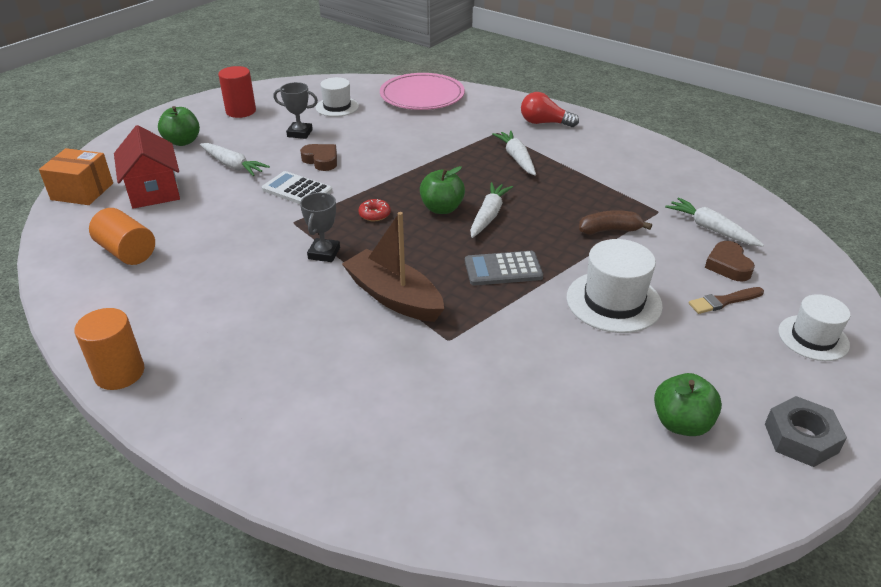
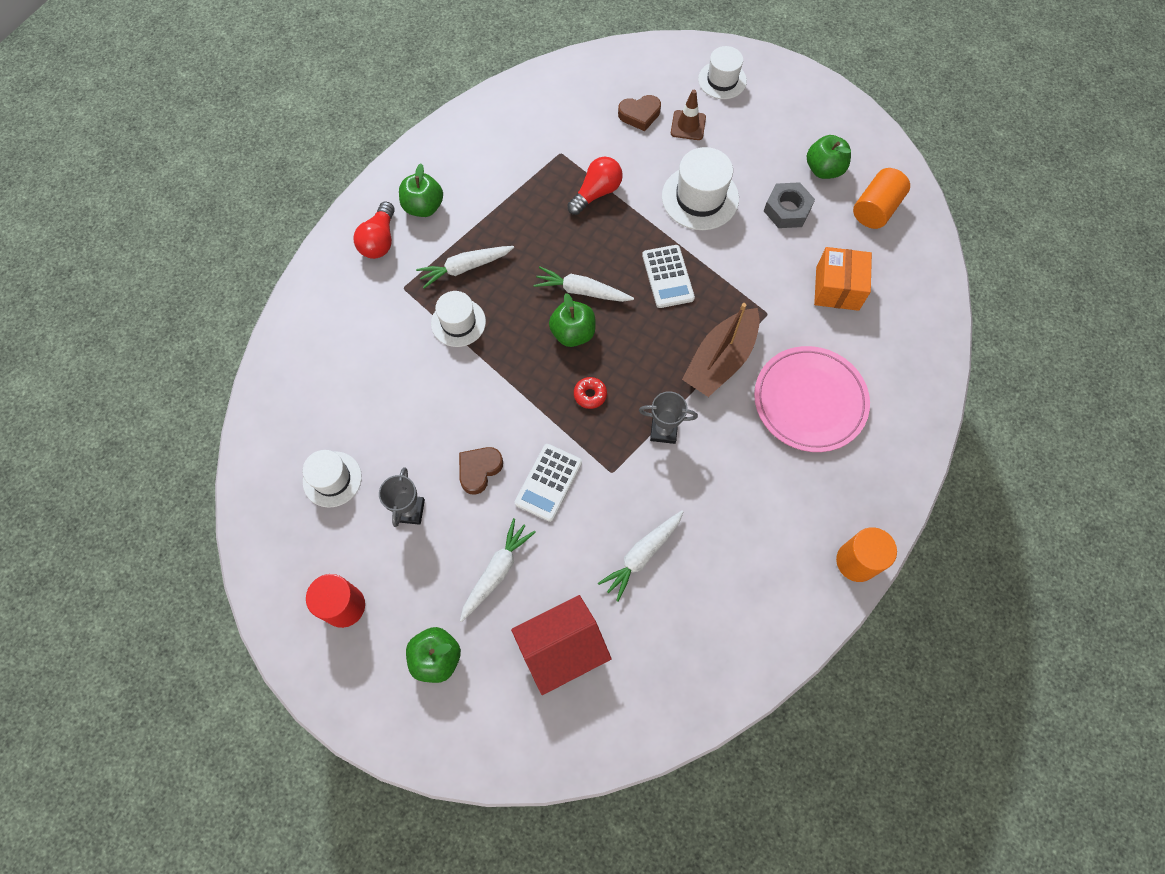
camera: 95 degrees left, 30 degrees up
(82, 191) = (571, 740): orange box -> orange box (837, 288)
(127, 252) = (686, 629): orange cylinder -> orange cylinder (875, 209)
(422, 96) = (301, 377): pink plate -> pink plate (809, 401)
(461, 154) = (458, 322): none -> white hat
(503, 269) = (668, 277): grey calculator -> white calculator
(581, 141) = (423, 207): none -> green apple
(609, 230) = (596, 193): brown banana -> red light bulb
(711, 229) = (586, 118): white carrot -> white carrot (642, 555)
(723, 301) = (688, 125): brown brush -> brown traffic cone
(800, 438) = (822, 108): grey nut -> grey nut (787, 210)

